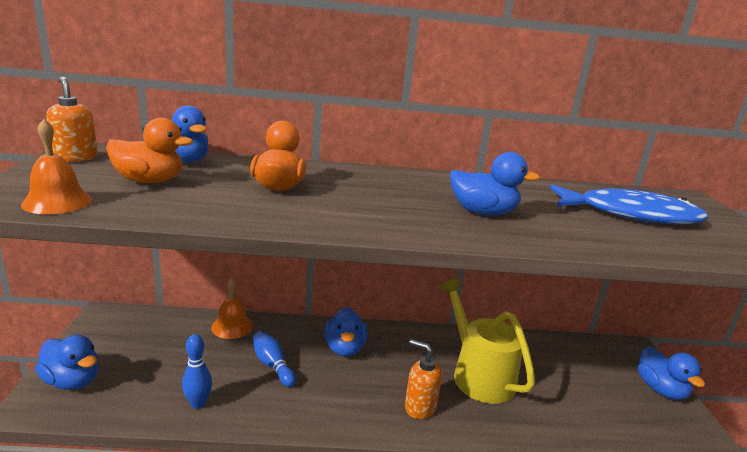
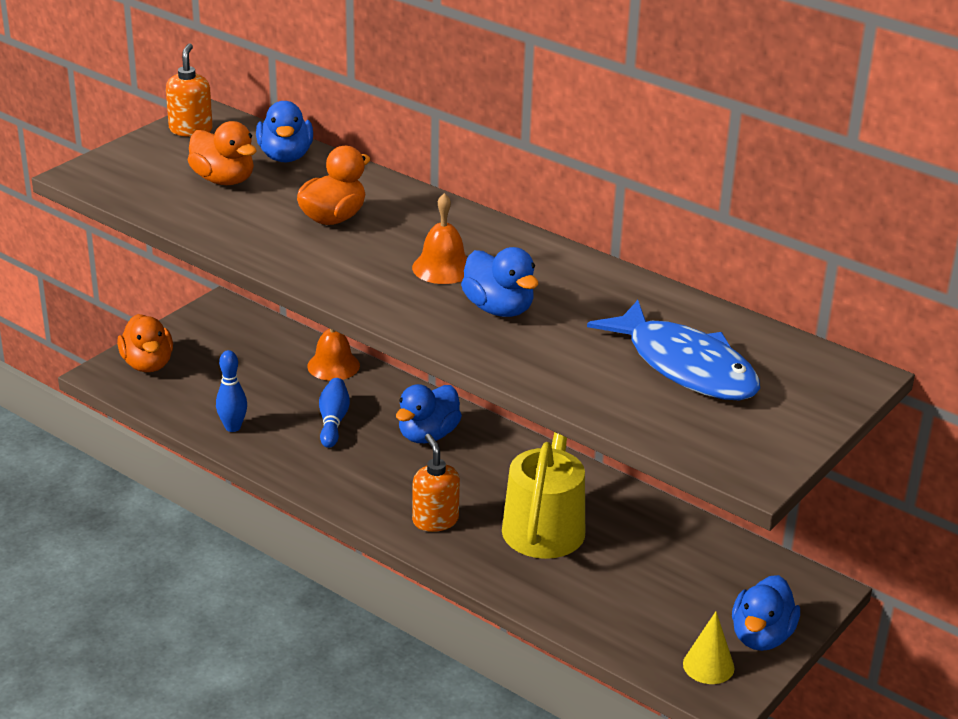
camera: 40 degrees right, 10 degrees up
(57, 202) = (129, 189): orange bell -> orange bell (443, 268)
(72, 381) = (148, 364): blue duck -> orange duck
(673, 424) = (708, 665): none -> yellow cone

